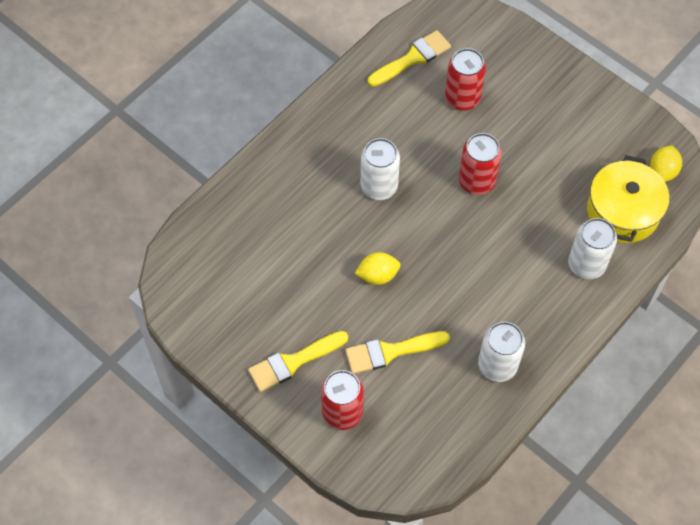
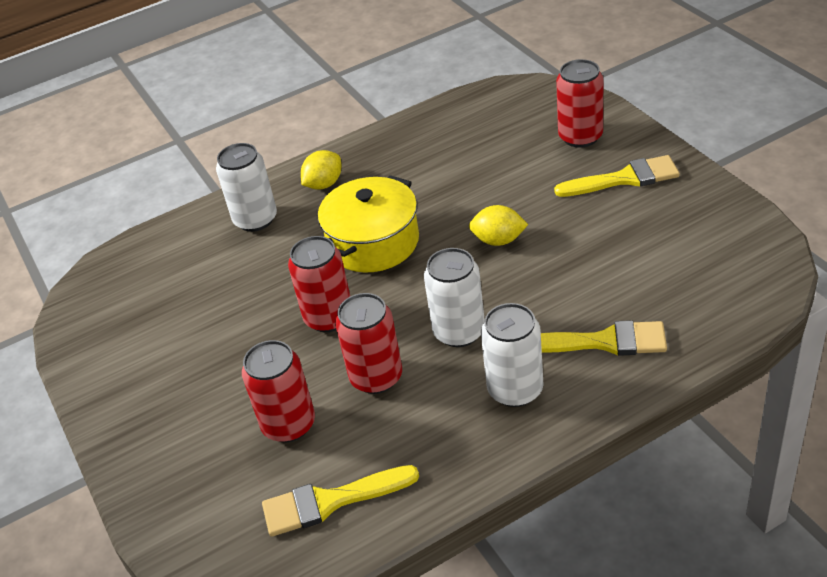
camera: 155 degrees left, 20 degrees down
(390, 352) = (510, 175): yellow brush -> yellow brush (603, 342)
(421, 141) = (376, 377): none -> red can
(497, 365) = (402, 153): white can -> white can (515, 389)
(623, 212) = (179, 260): yellow pot -> yellow pot (373, 242)
(662, 171) = (102, 293): yellow lemon -> yellow lemon (324, 184)

